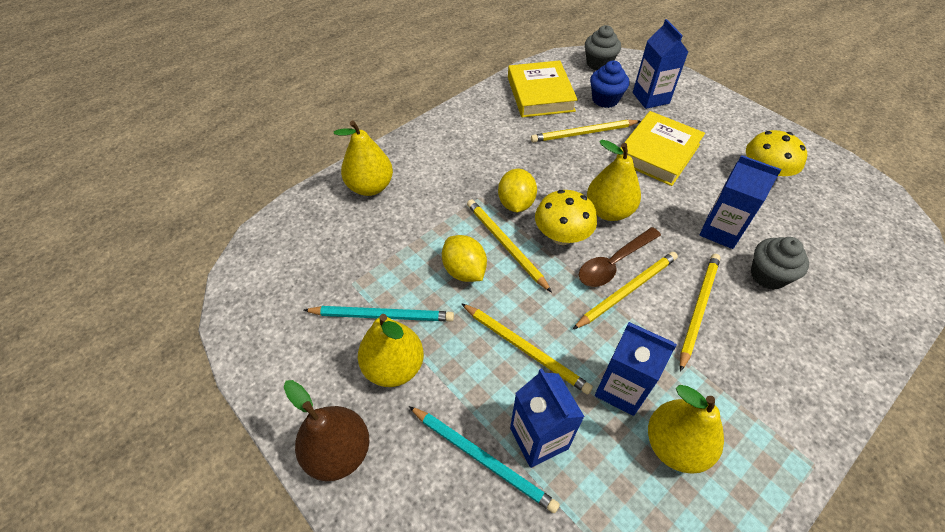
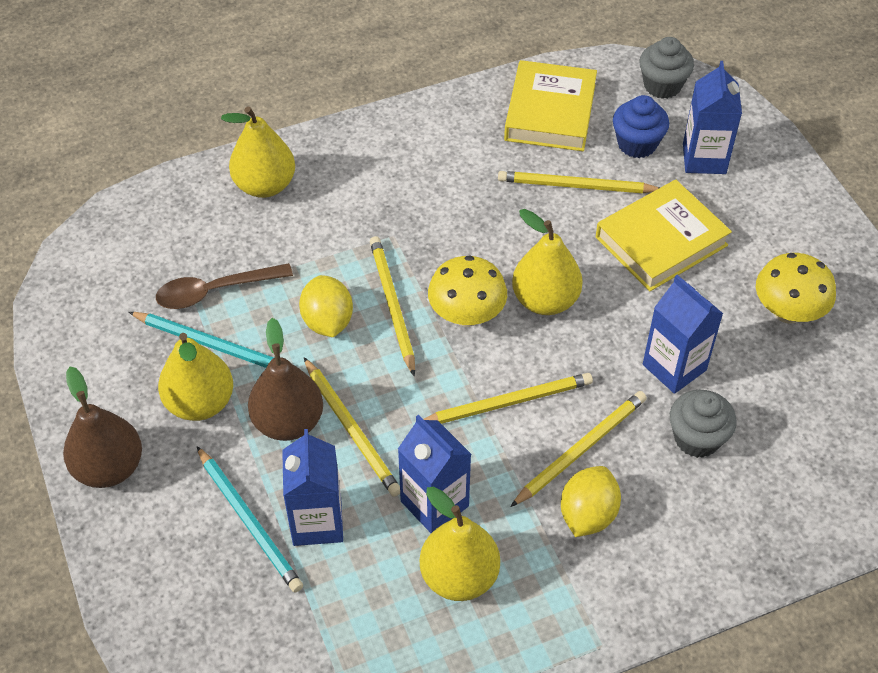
camera: 20 degrees right, 0 degrees up
(473, 359) = (288, 422): none -> brown pear
(516, 203) = (433, 257): yellow lemon -> yellow lemon (587, 515)
(613, 263) = (511, 366): brown spoon -> brown spoon (215, 291)

